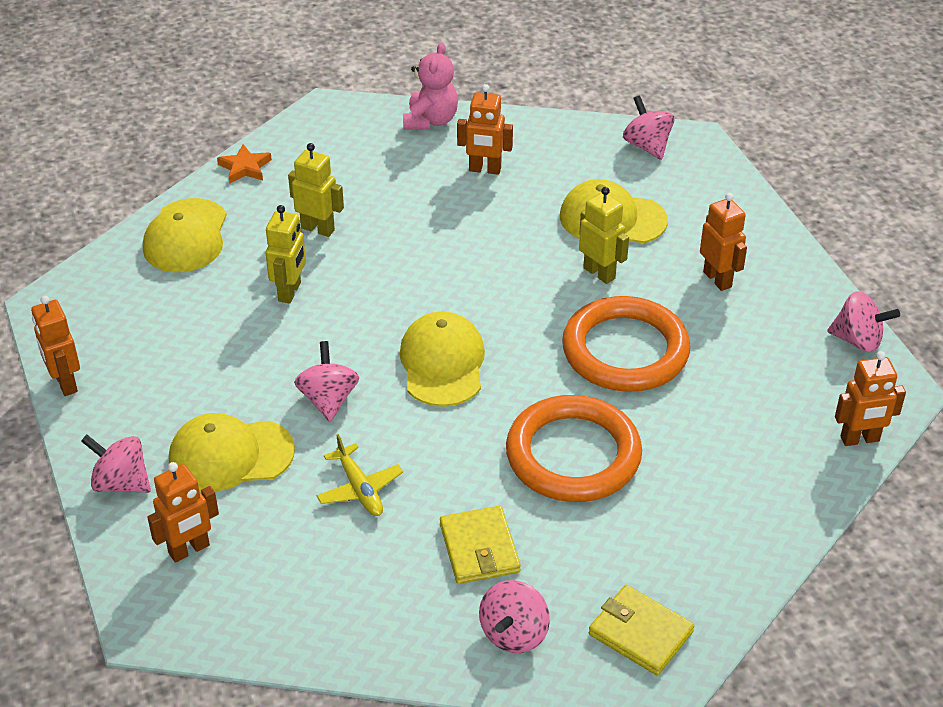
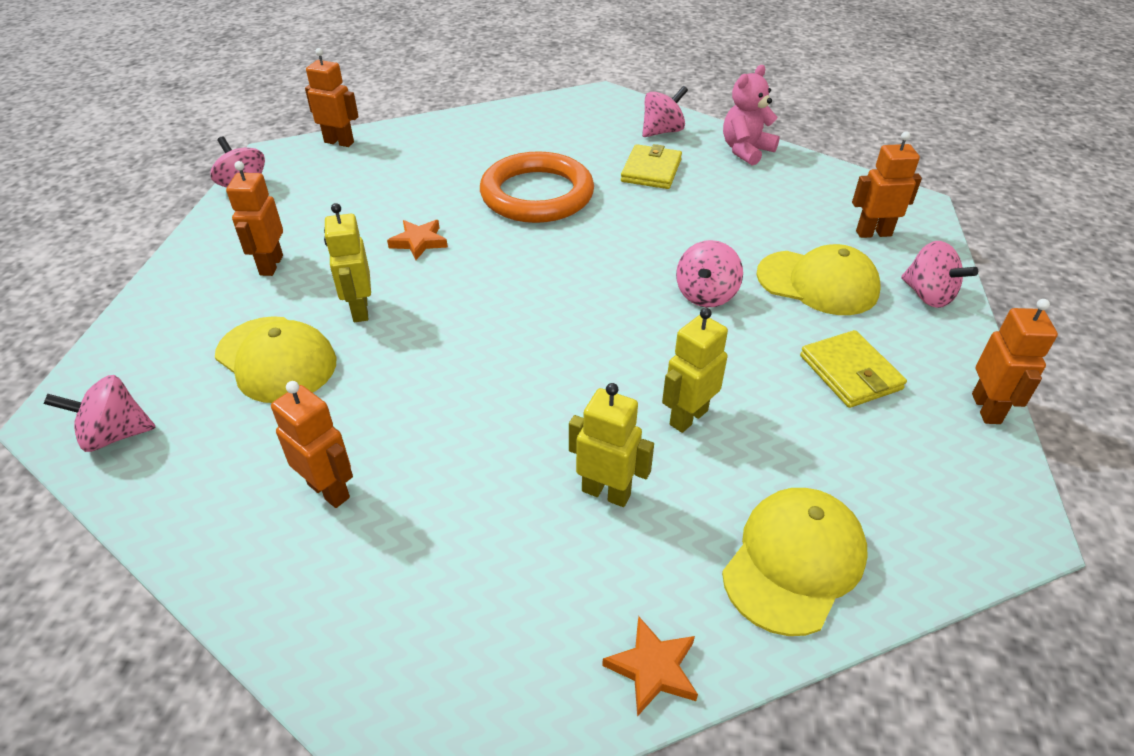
camera: 150 degrees left, 0 degrees up
(318, 229) = (606, 492): yellow robot -> yellow robot turned 150 degrees clockwise
(359, 488) = (716, 227): yellow plane -> none
(430, 121) = (306, 627): pink teddy bear -> pink teddy bear (745, 151)
(442, 363) = (580, 287): yellow cap -> none
(625, 351) = (419, 242): orange ring -> orange star
(640, 633) = (587, 112): yellow wallet -> yellow wallet (850, 372)
(647, 146) = (115, 435): pink spinning top -> pink spinning top turned 75 degrees clockwise

